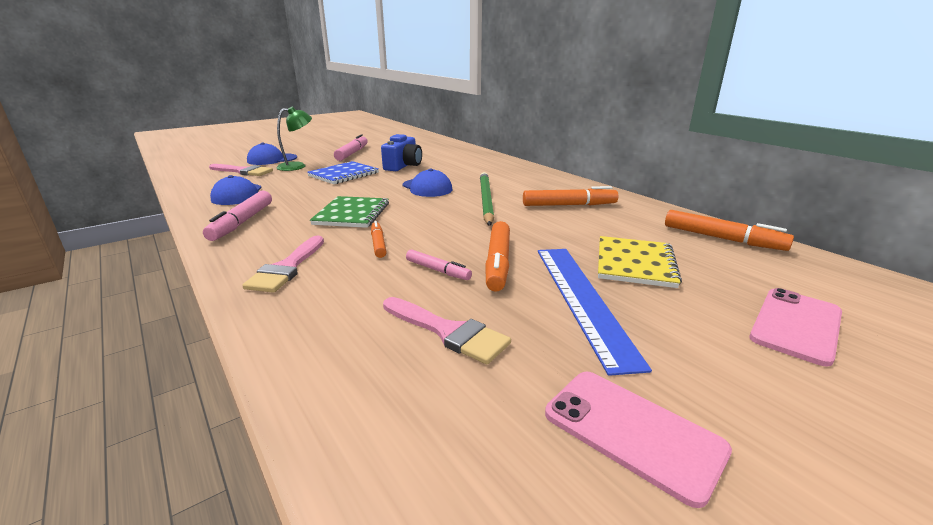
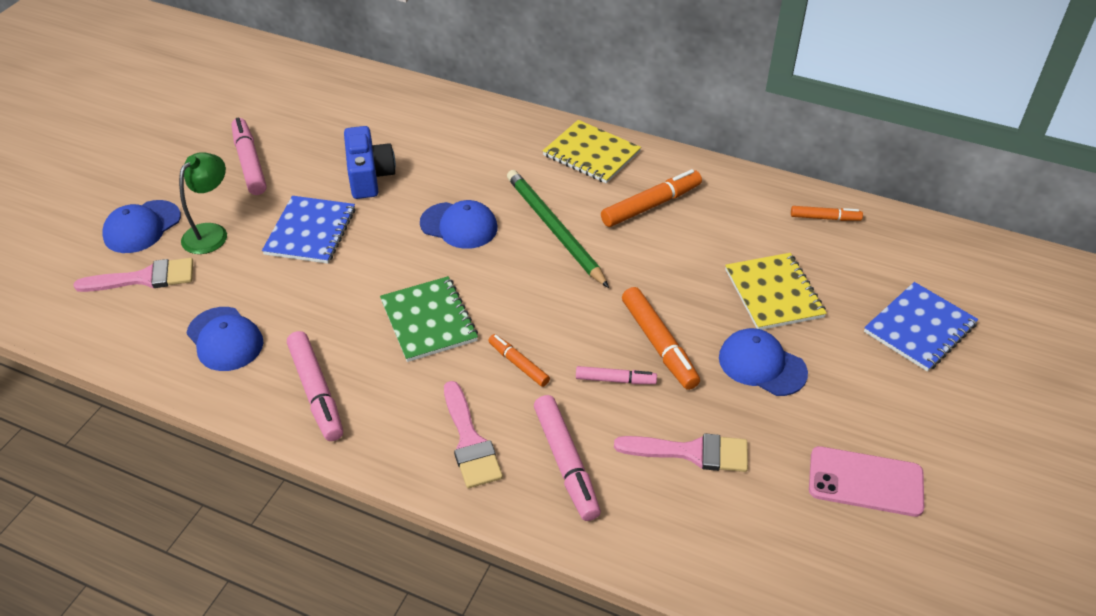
camera: 30 degrees left, 20 degrees up
(333, 301) = (566, 463): none -> pink marker
(549, 181) = (591, 154): none -> yellow notebook
(582, 299) = (762, 365): blue ruler -> blue cap
(722, 238) = (825, 218): orange marker -> orange marker, size x0.60
(796, 325) = (919, 328): pink phone -> blue notebook

